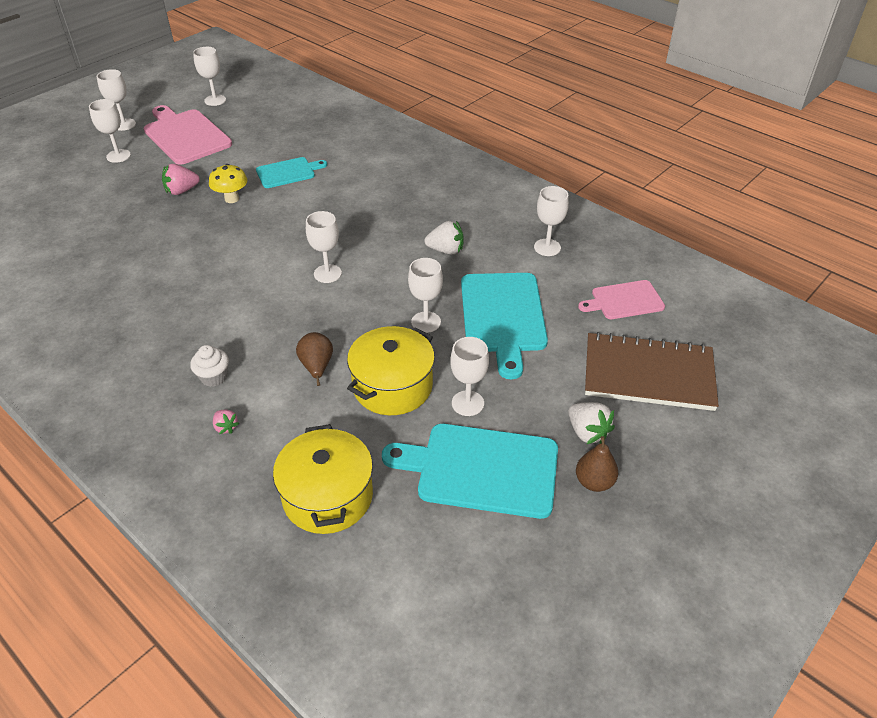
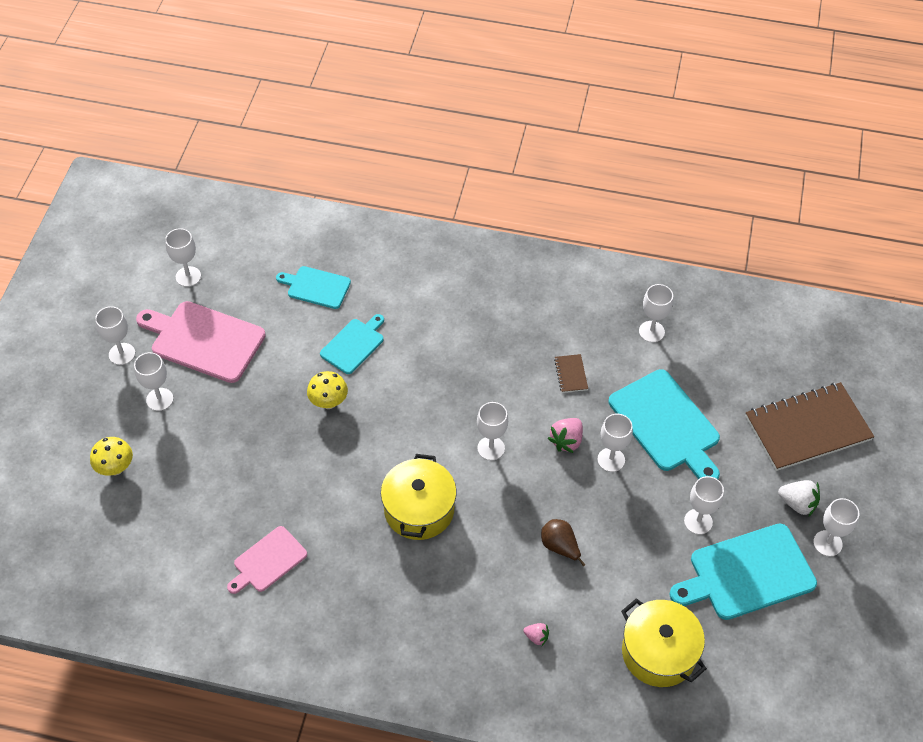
camera: 30 degrees left, 10 degrees up
(44, 182) = (116, 468): none -> yellow mushroom
(182, 191) = (270, 415): pink strawberry -> pink strawberry (566, 441)
(214, 377) = (486, 598): white cupcake -> none
(296, 133) = (316, 287): none -> turquoise cutting board
(392, 386) = (632, 535): yellow pot -> yellow pot (419, 509)
(446, 250) = (571, 374): white strawberry -> brown notebook
(594, 482) = (827, 543): brown pear -> white goblet
(624, 300) = (747, 362): pink cutting board -> pink cutting board (268, 561)

